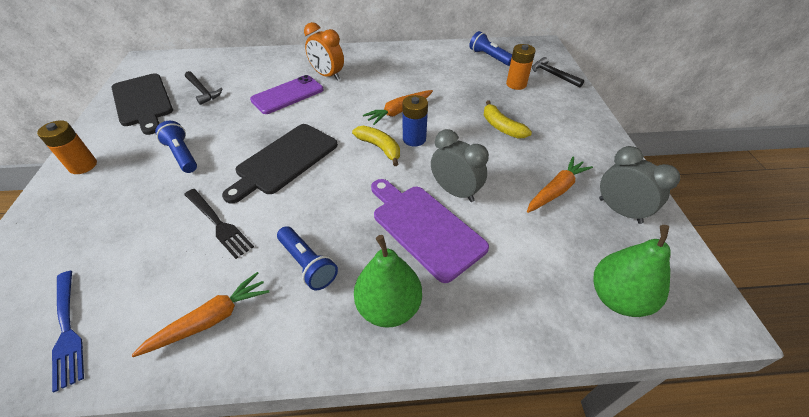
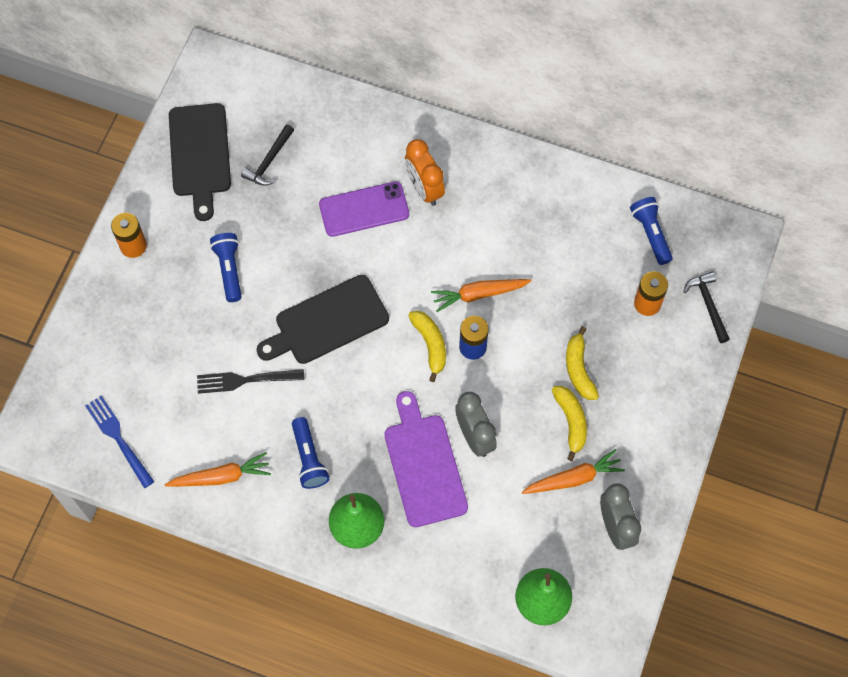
camera: 25 degrees right, 20 degrees up
(67, 330) = (118, 439): blue fork -> blue fork turned 150 degrees clockwise
(203, 91) = (269, 161): black hammer -> black hammer turned 45 degrees clockwise
(218, 223) = (246, 380): black fork -> black fork turned 105 degrees clockwise
(522, 156) = (571, 421): none -> yellow banana

